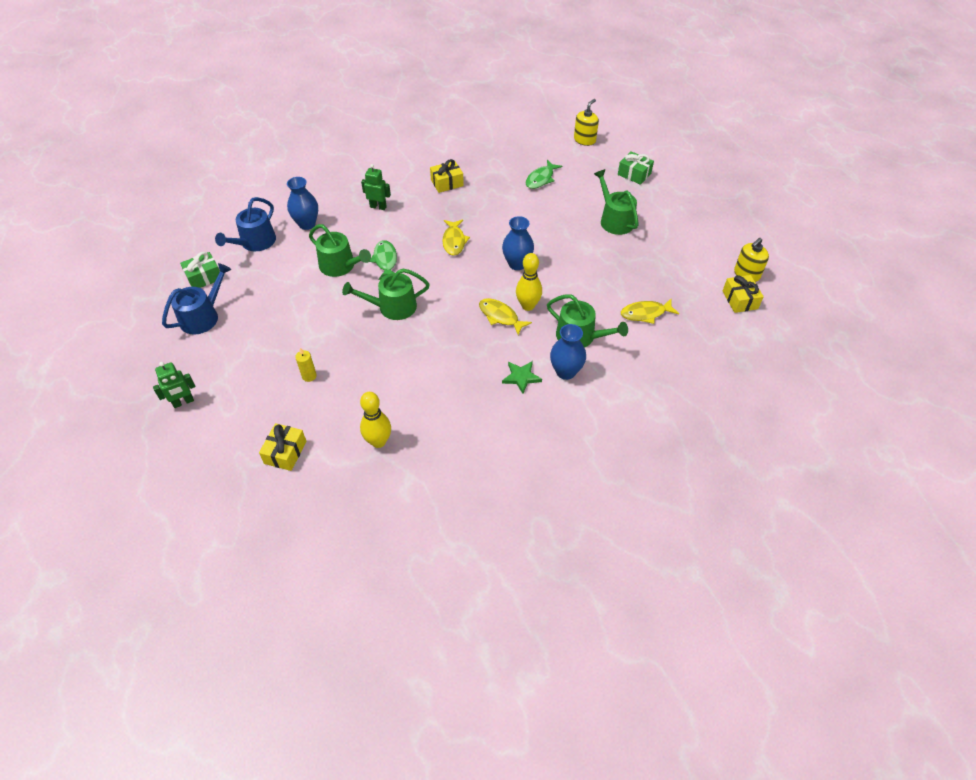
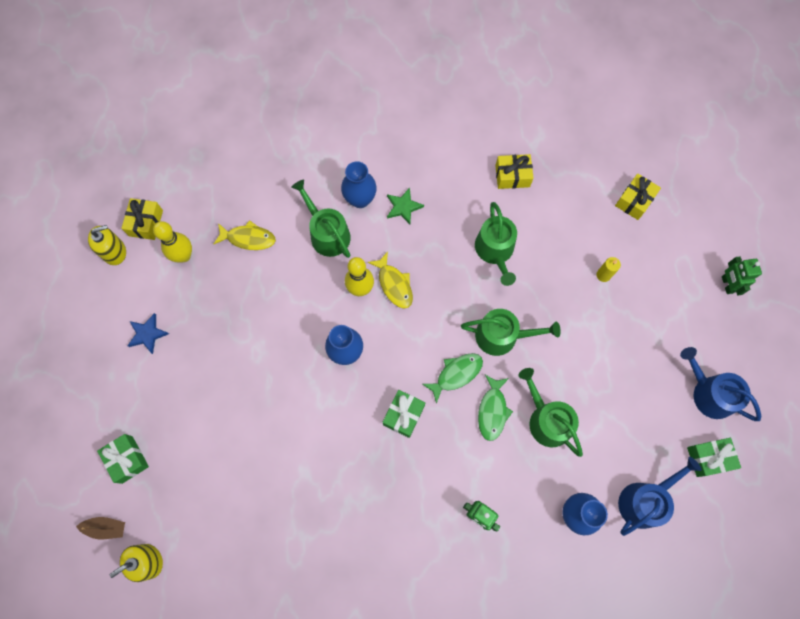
camera: 160 degrees left, 20 degrees up
(183, 402) = (727, 284): green robot -> green robot turned 90 degrees counterclockwise
(203, 316) = (709, 393): blue watering can -> blue watering can turned 75 degrees clockwise
(378, 441) = (551, 185): yellow bowling pin -> yellow bowling pin (183, 256)
(447, 183) = (375, 533): yellow gift -> yellow gift (512, 176)
(454, 241) = (403, 415): yellow fish -> green gift
(541, 179) = (250, 495): green fish -> green fish (456, 374)
(614, 220) = (201, 383): green watering can -> green watering can (495, 251)
(622, 145) = (106, 528): none -> brown boat
(676, 235) = (147, 334): none -> blue star

